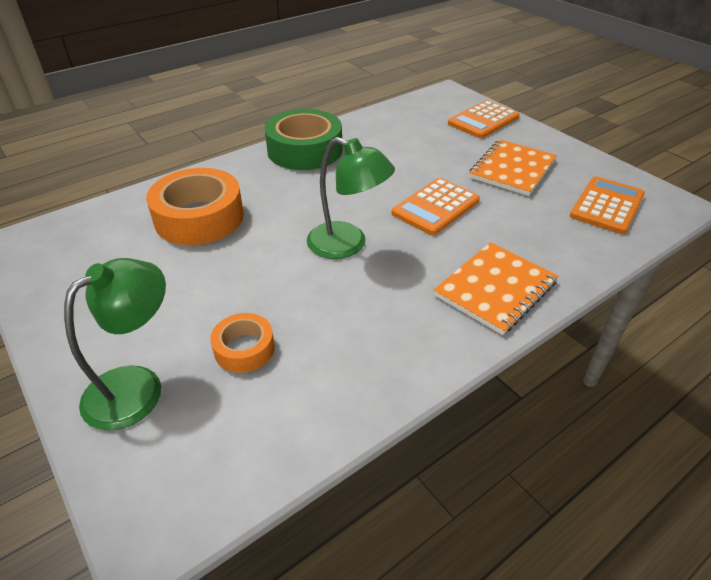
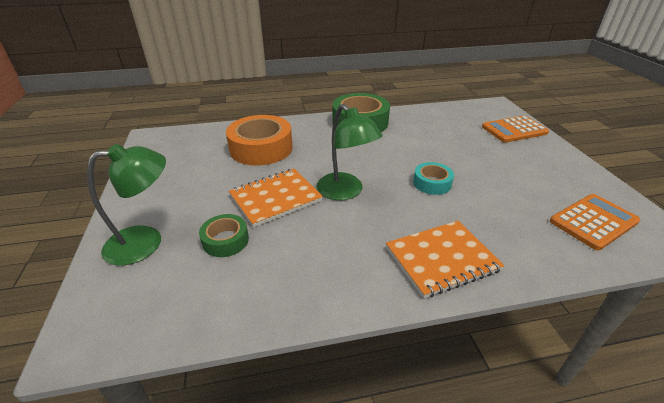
camera: 25 degrees right, 5 degrees down
(244, 349) = (225, 240): orange tape -> green tape
(435, 207) = (432, 183): orange calculator -> turquoise tape
(512, 169) = (517, 171): orange notebook -> orange notebook (275, 198)

